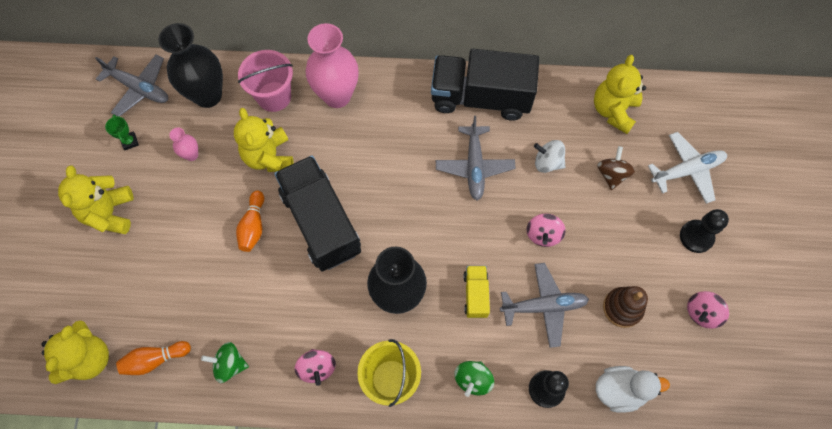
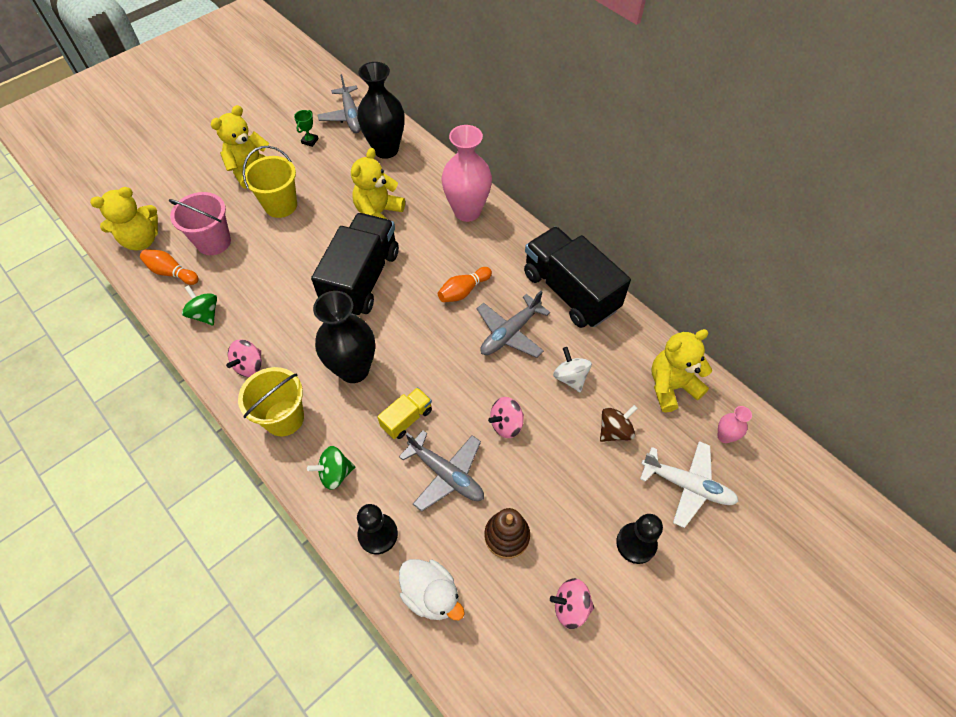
camera: 45 degrees right, 10 degrees down
(177, 220) = (281, 205): none -> yellow bucket
(191, 155) = (334, 175): pink vase -> pink vase (724, 436)
(253, 226) = (319, 246): orange bowling pin -> orange bowling pin (463, 291)
(274, 96) = (425, 181): pink bucket -> pink bucket (213, 242)

